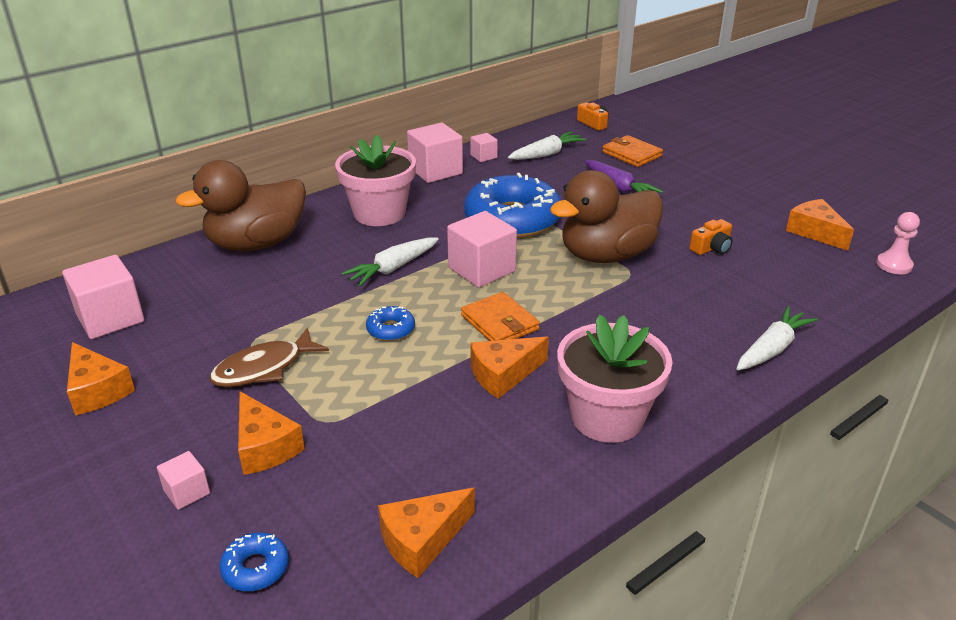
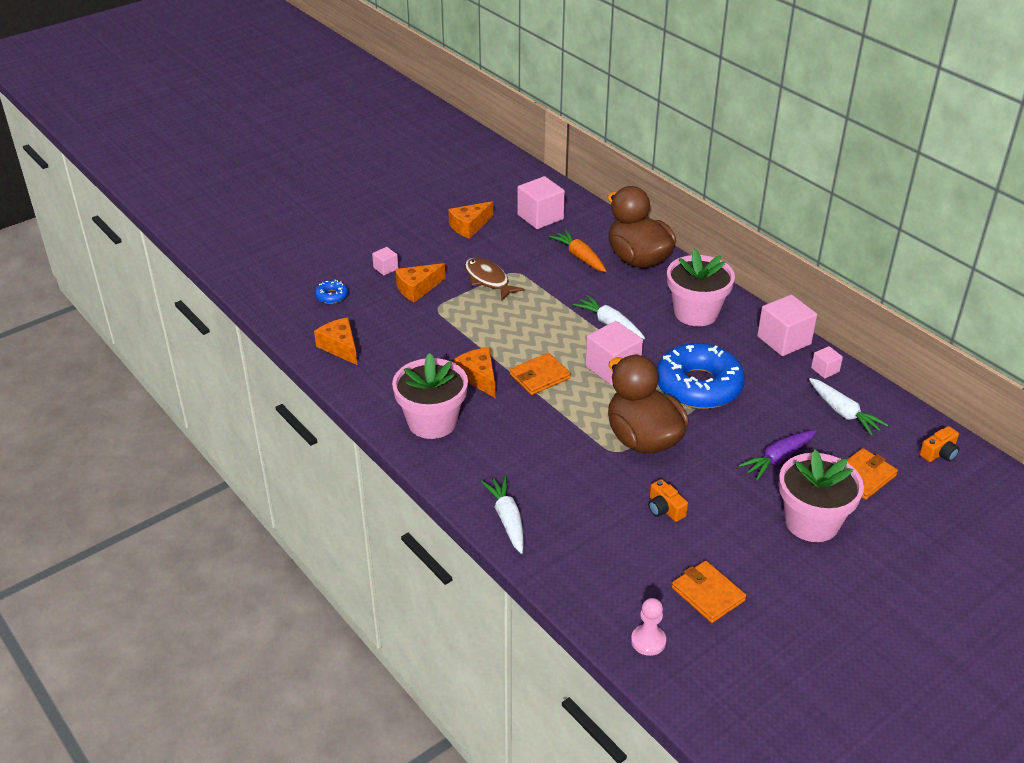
camera: 90 degrees right, 5 degrees up
(234, 286) = (580, 257): none -> orange carrot
(390, 329) = (530, 327): blue donut -> none
(699, 180) = (811, 522): none -> pink flower pot
(772, 349) = (507, 519): white carrot -> white carrot turned 150 degrees counterclockwise
(815, 232) = (708, 594): orange cheese -> orange wallet

